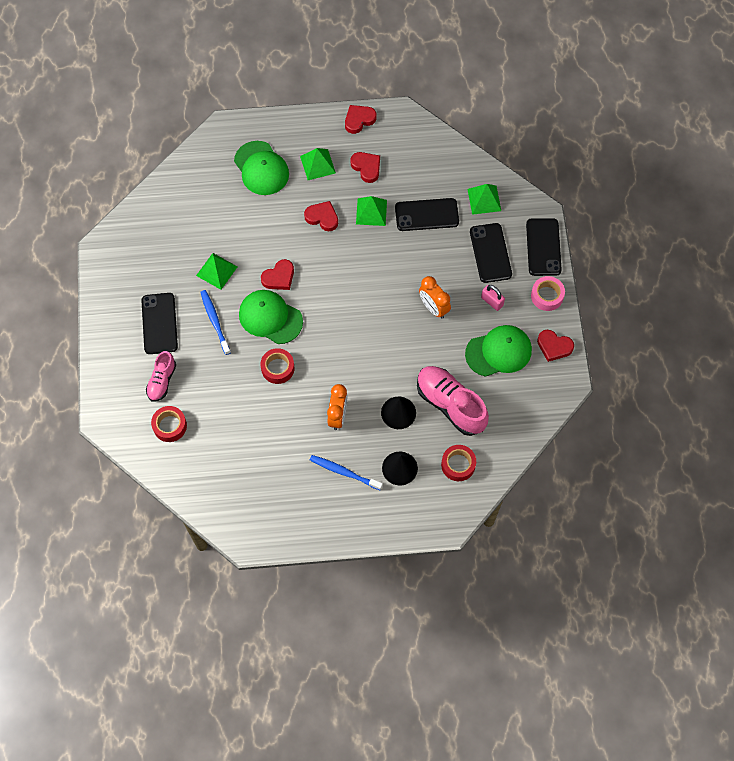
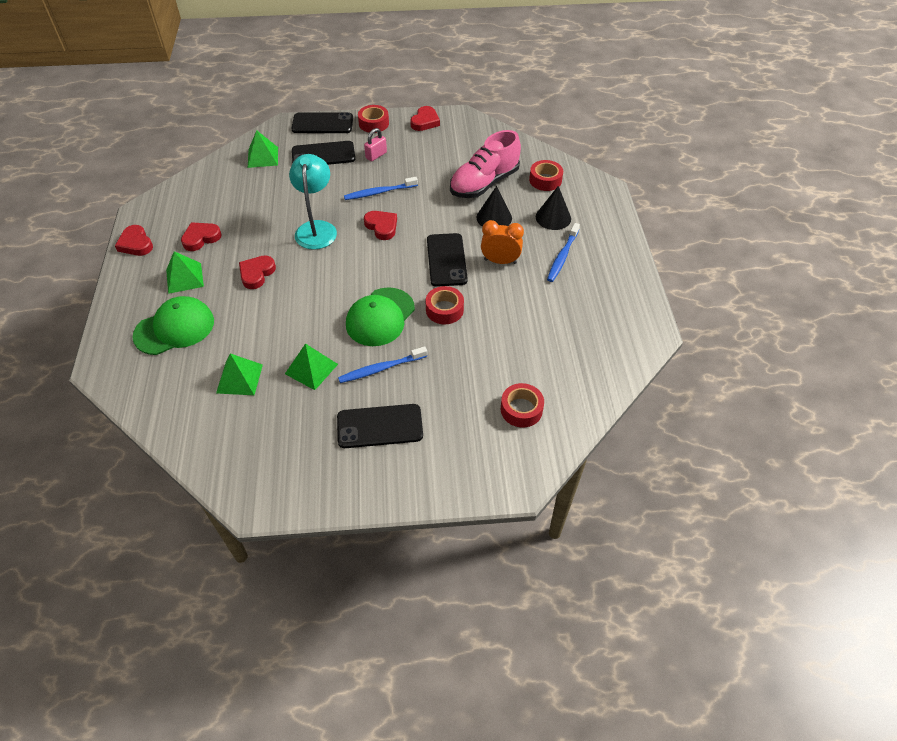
camera: 90 degrees left, 15 degrees down
(162, 381) = (461, 420): pink shoe -> none
(279, 277) = (328, 310): red heart -> red heart (382, 226)
(371, 212) = (258, 235): green pyramid -> green pyramid (239, 378)
(380, 258) = (316, 228): none -> turquoise lamp
(426, 215) = (271, 195): black phone -> black phone (446, 260)
(433, 308) = (379, 192): orange clock -> blue toothbrush
(498, 352) = (429, 153): green cap -> none
(547, 296) = (373, 123): pink tape -> red tape

